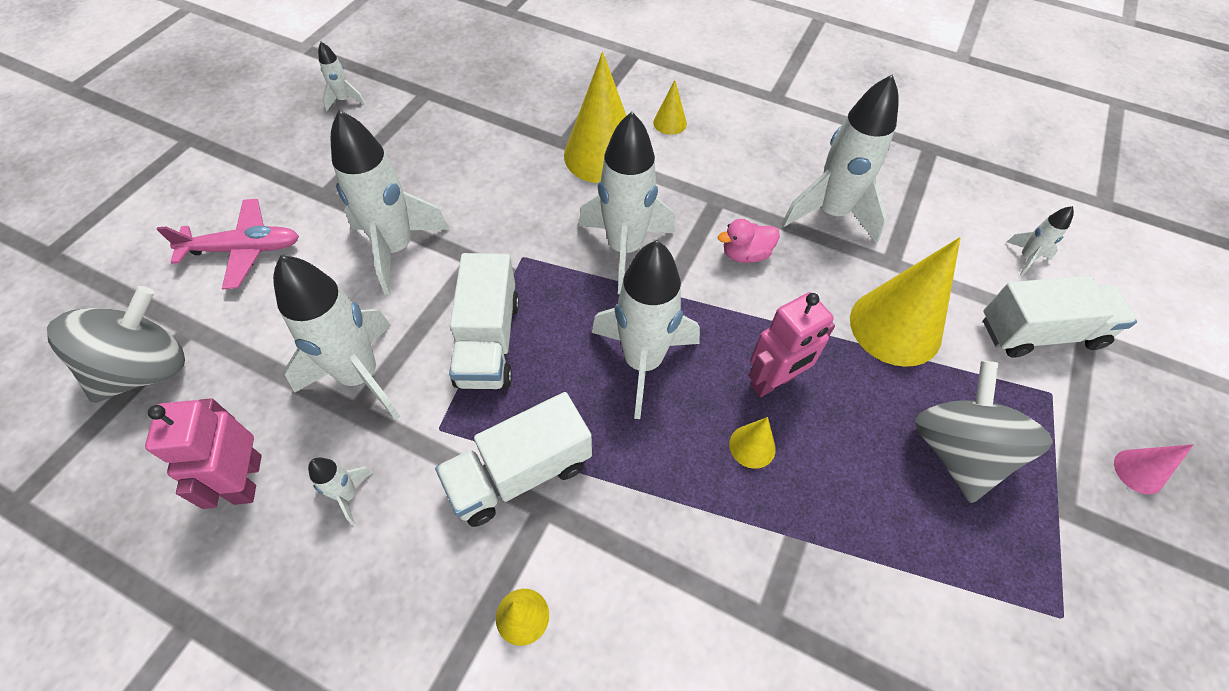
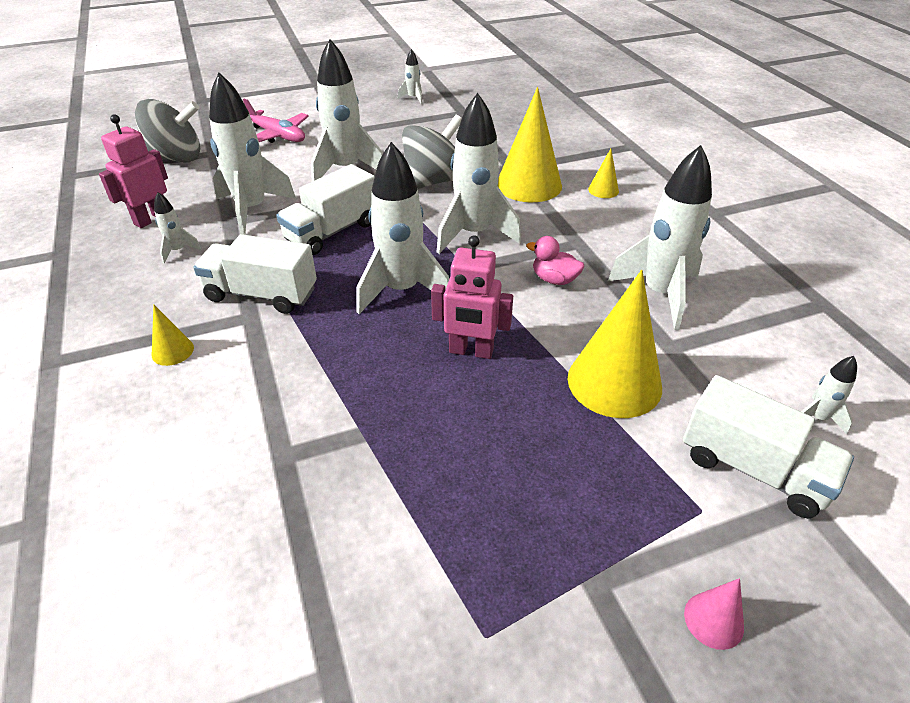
camera: 45 degrees right, 15 degrees down
(752, 446) = (405, 372): yellow cone -> none
(957, 451) = (553, 480): grey spinning top -> grey spinning top (433, 181)

